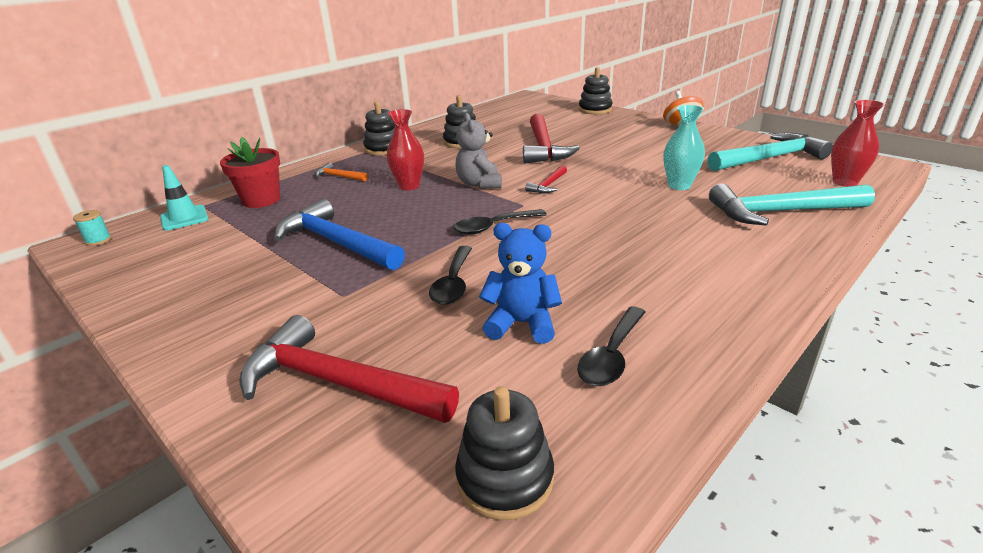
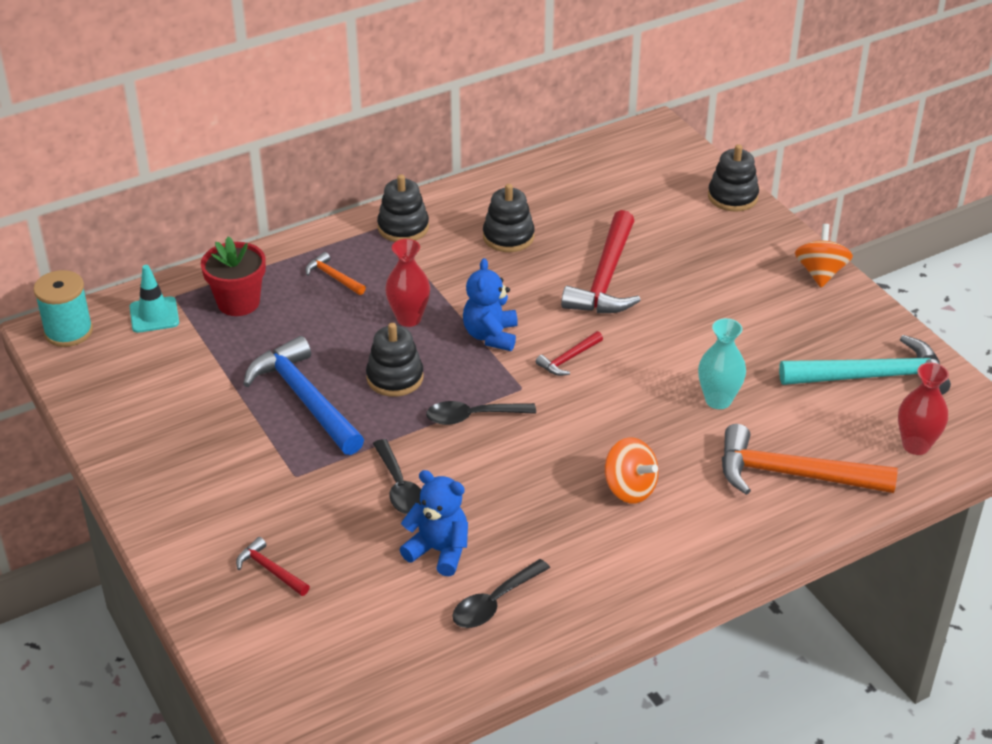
camera: 15 degrees right, 10 degrees up
(98, 240) = (68, 331): turquoise spool -> turquoise spool, size x1.95
(338, 383) = (270, 570): red hammer -> red hammer, size x0.47
(453, 283) = (399, 487): black spoon -> black spoon turned 45 degrees counterclockwise
(479, 184) = (491, 336): grey teddy bear -> blue teddy bear
(505, 478) = (364, 676): black stacking toy -> black stacking toy (395, 378)
(663, 244) = (630, 488): none -> orange spinning top
(781, 212) = (793, 475): turquoise hammer -> orange hammer

